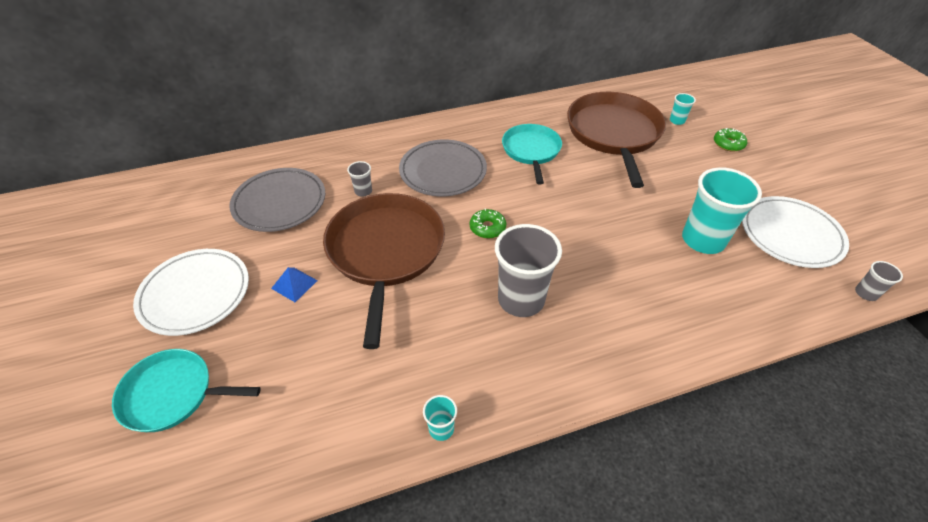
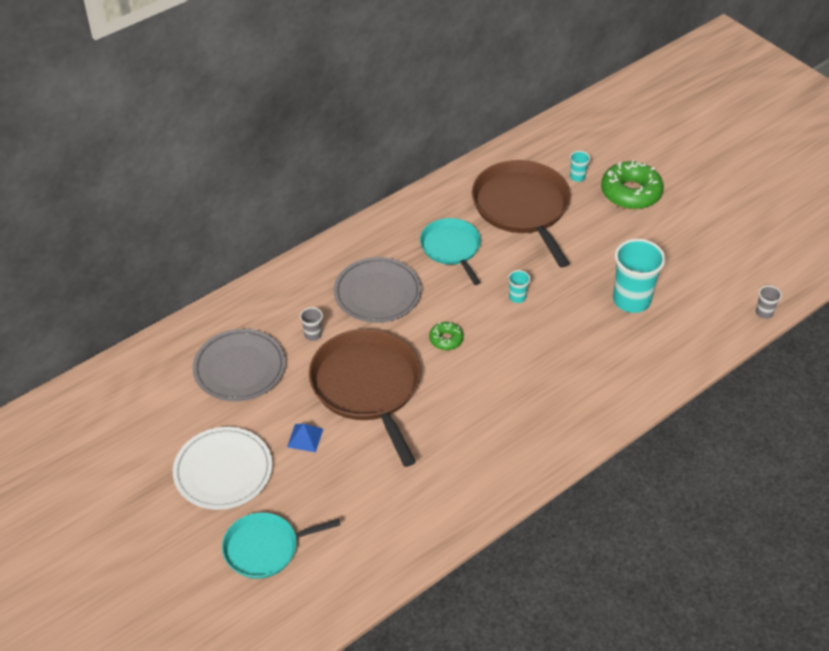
camera: 20 degrees left, 0 degrees up
(441, 429) = (484, 507): turquoise cup -> turquoise cup (517, 297)
(521, 299) = (502, 395): grey cup -> none
(728, 144) = (630, 193): green donut -> green donut, size x1.99
(790, 235) = (700, 275): white plate -> none

